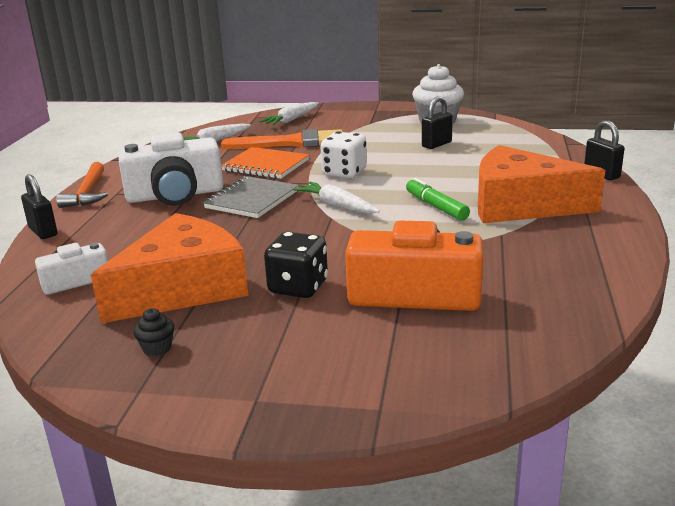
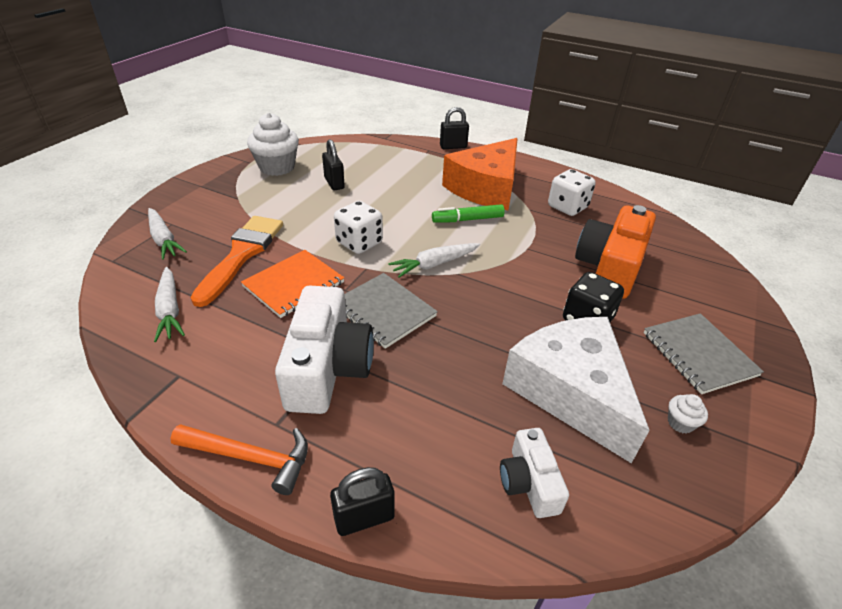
camera: 75 degrees left, 15 degrees up
(157, 348) = (680, 423): black cupcake -> white cupcake
(183, 288) = (571, 391): orange cheese -> white cheese
(274, 359) = (698, 354): none -> grey notebook
(536, 255) = (567, 207): none -> white dice

